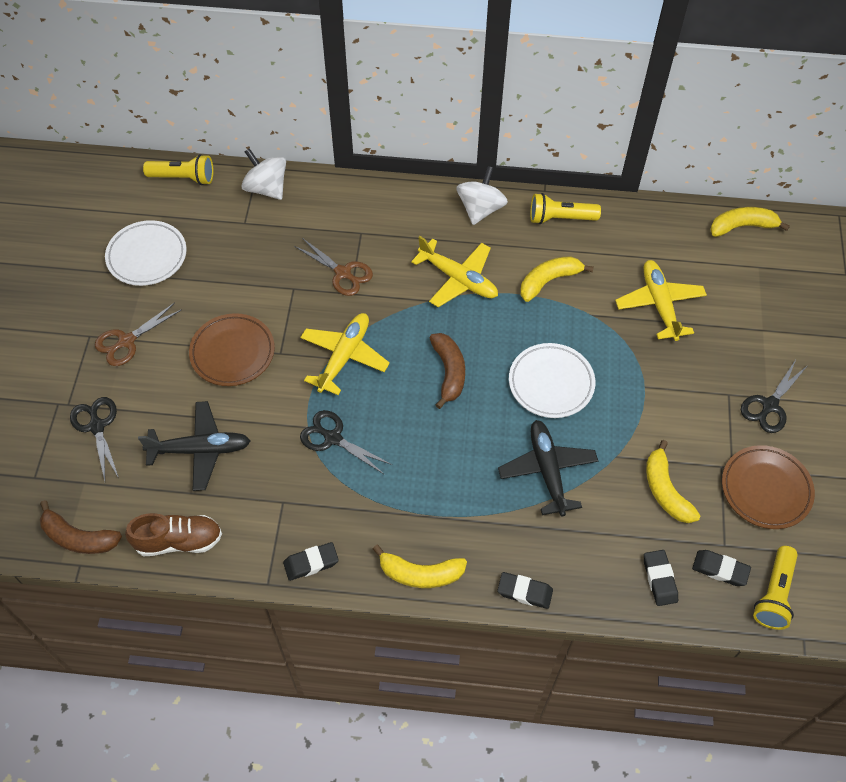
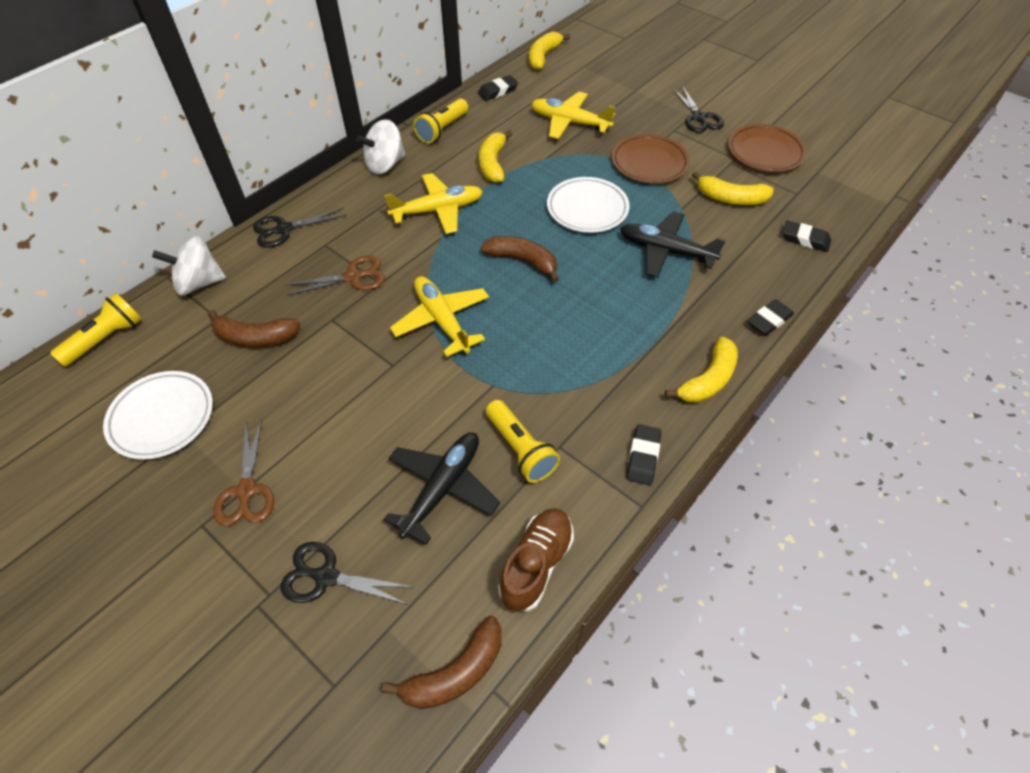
camera: 55 degrees left, 5 degrees down
(232, 352) = (355, 402): brown plate -> brown plate (649, 163)
(244, 256) = (255, 337): none -> brown banana
(333, 438) = (521, 372): black scissors -> black scissors (284, 229)
(480, 209) = (385, 165): white spinning top -> white spinning top turned 90 degrees counterclockwise
(720, 569) = (816, 205): black eraser -> black eraser (498, 91)
(774, 594) = (852, 190): yellow flashlight -> yellow flashlight (520, 449)

